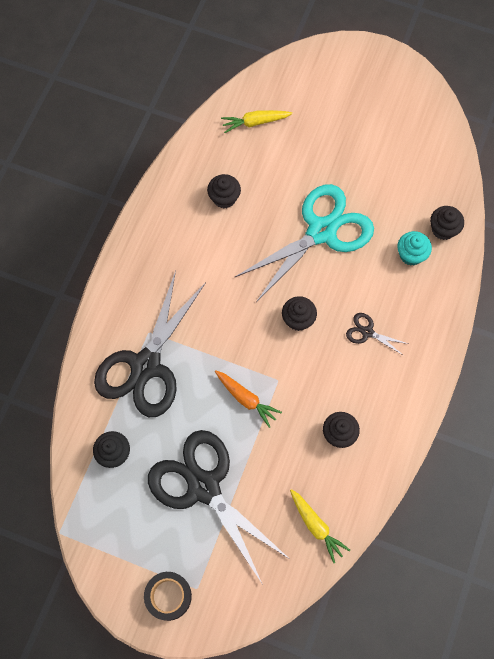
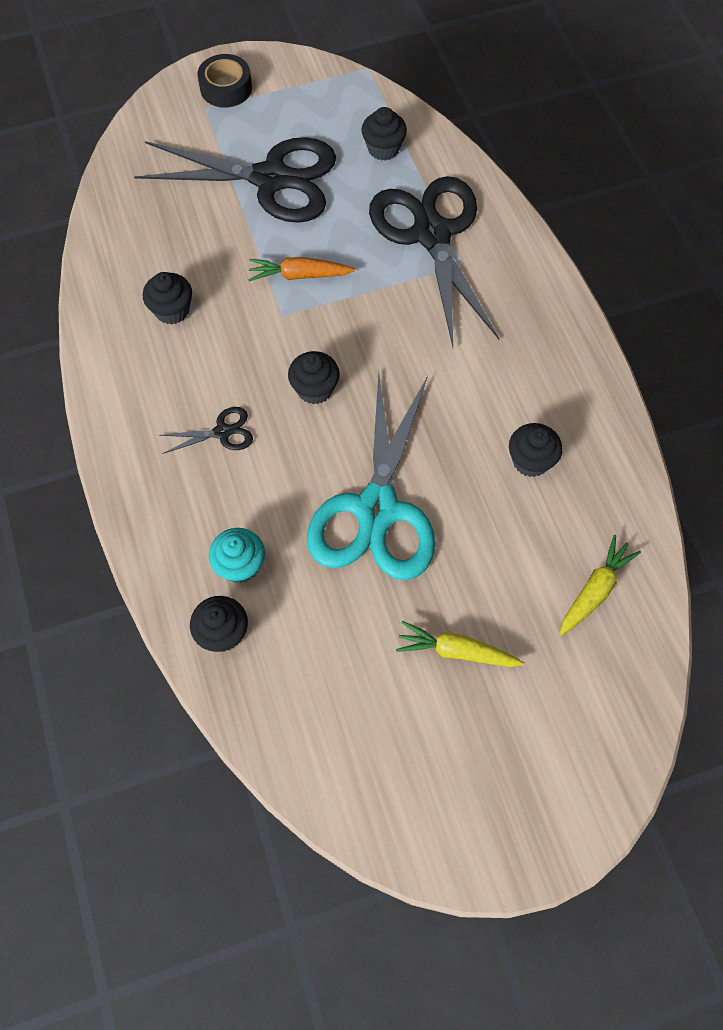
camera: 140 degrees right, 5 degrees down
(316, 526) = (131, 220): yellow carrot -> yellow carrot (457, 651)

